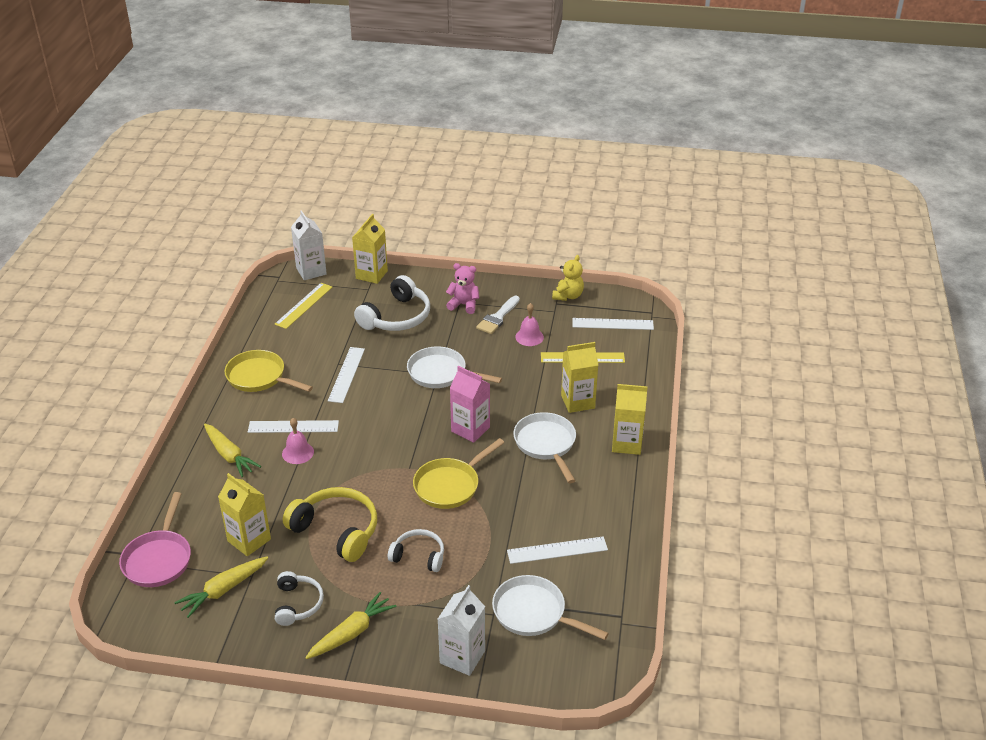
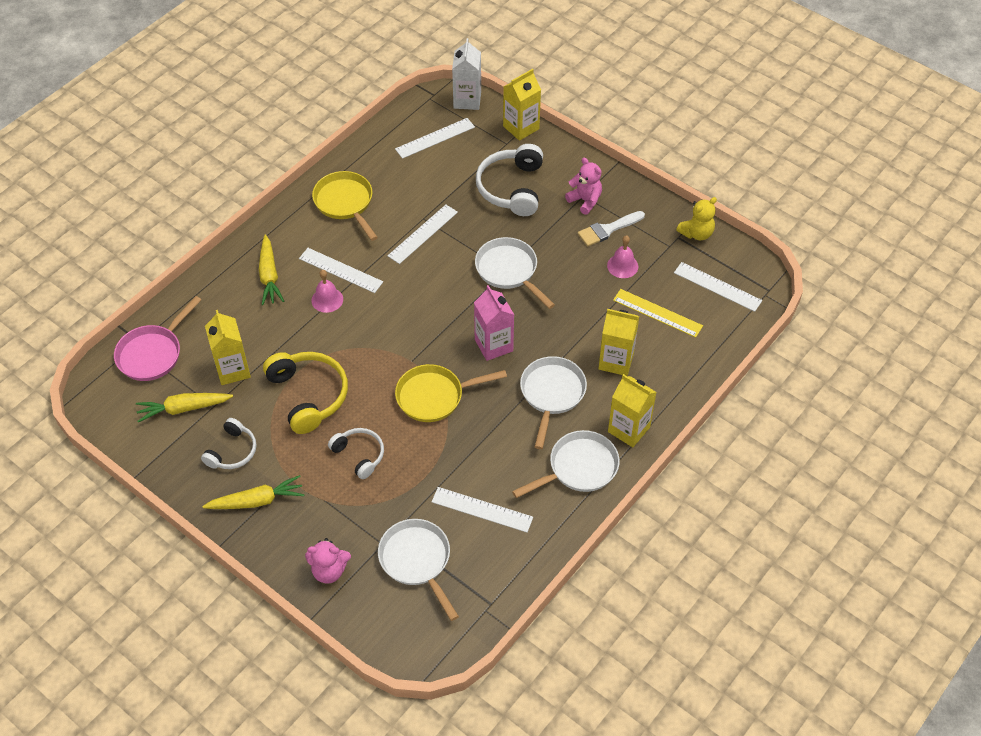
camera: 30 degrees right, 15 degrees up
(304, 305) = (435, 138): yellow ruler -> white ruler
(397, 317) = (511, 188): white headphones -> white headphones turned 120 degrees clockwise
(462, 657) = (329, 571): white carton -> pink teddy bear
(610, 486) = (578, 468): none -> white pan

